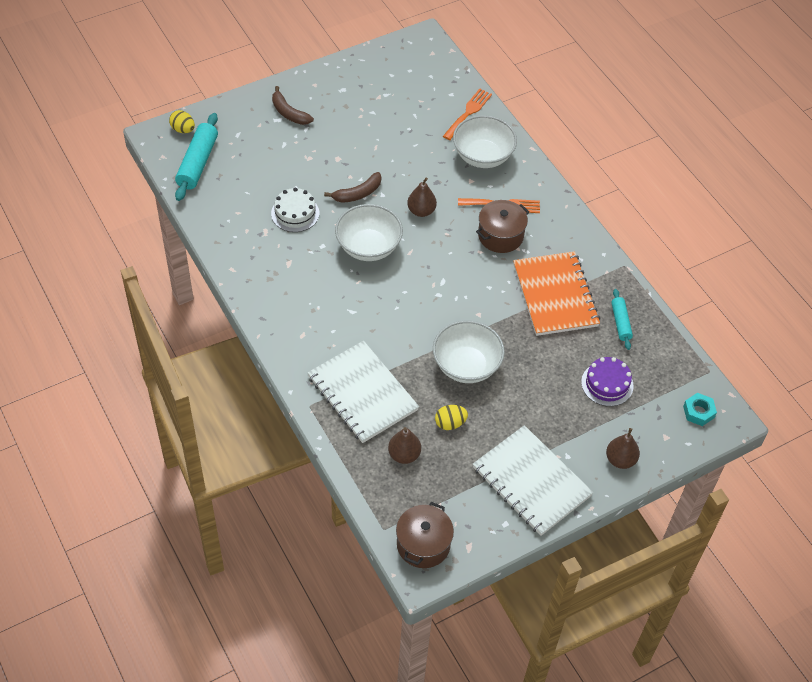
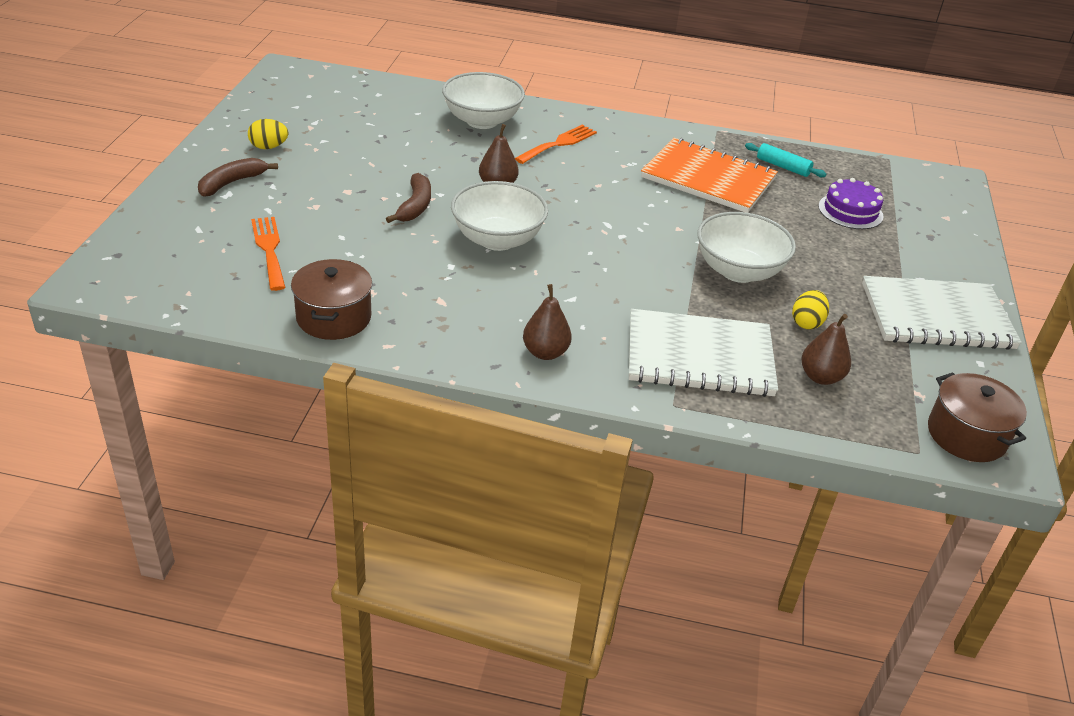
camera: 50 degrees left, 15 degrees down
(183, 129) = (118, 259): yellow egg -> yellow egg (268, 147)
(197, 163) = (187, 278): turquoise rolling pin -> none
(289, 113) = (232, 183): brown banana -> brown banana turned 135 degrees clockwise
(295, 213) = (377, 257): white cake -> none
(468, 112) = (416, 99): orange fork -> orange fork (269, 249)
(500, 235) = (594, 164): brown pot -> brown pot (333, 317)
(620, 460) = (953, 253): brown pear -> brown pear (545, 352)
(698, 412) = (932, 187): turquoise nut -> none

